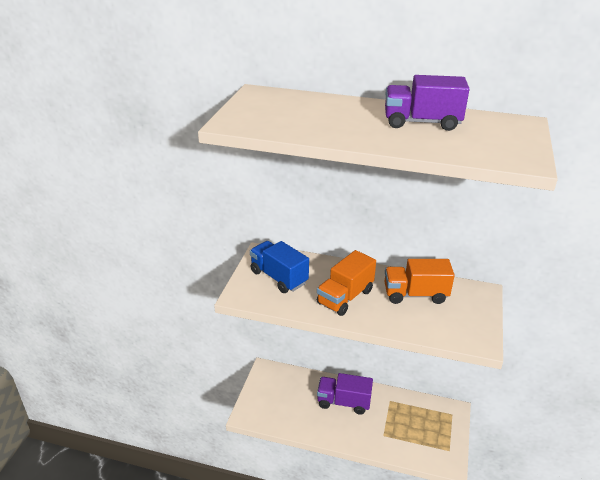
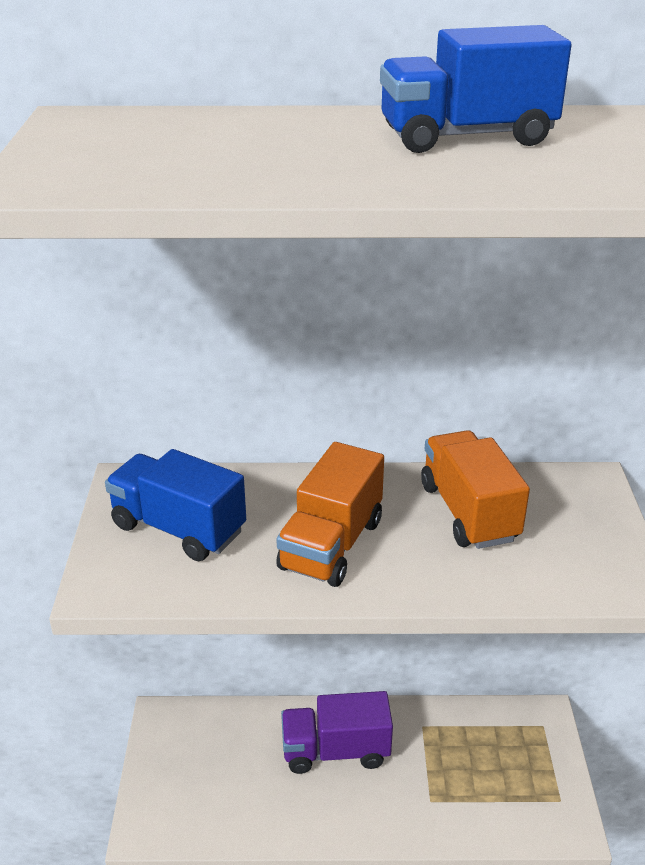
camera: 15 degrees left, 0 degrees up
(415, 294) = (468, 512): orange truck -> orange truck turned 90 degrees clockwise
(421, 122) = (466, 137): purple truck -> blue truck

